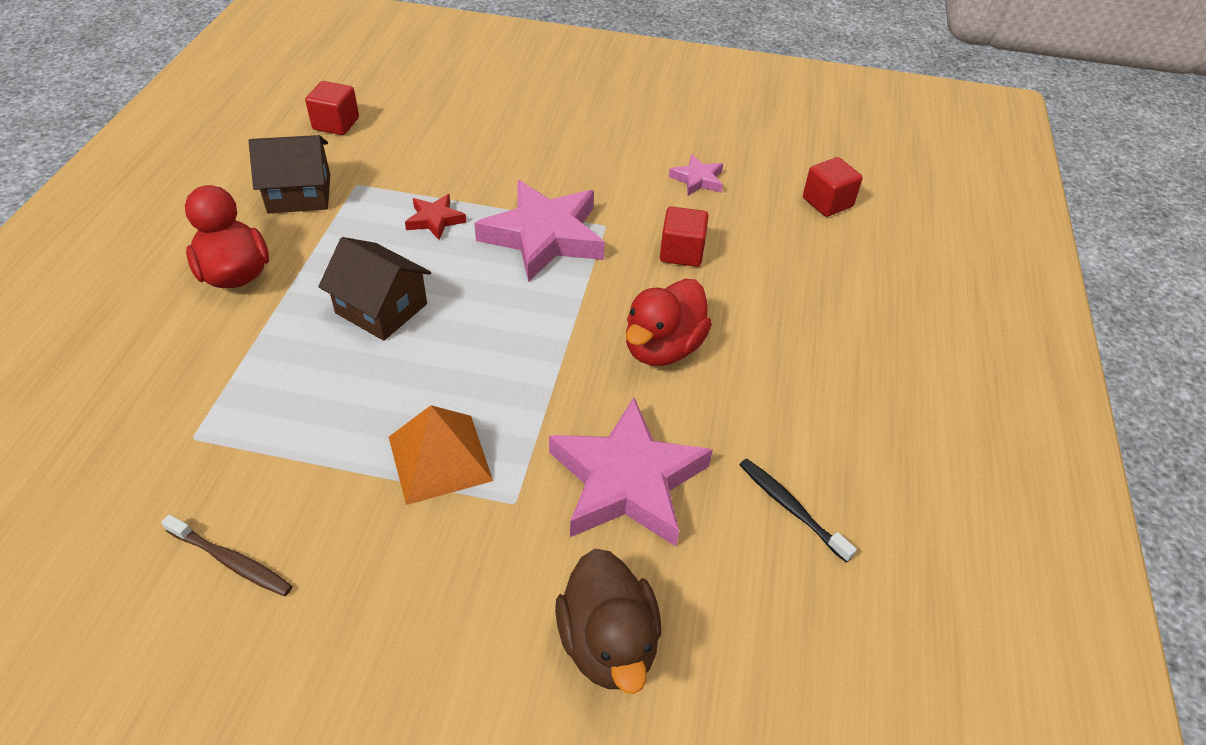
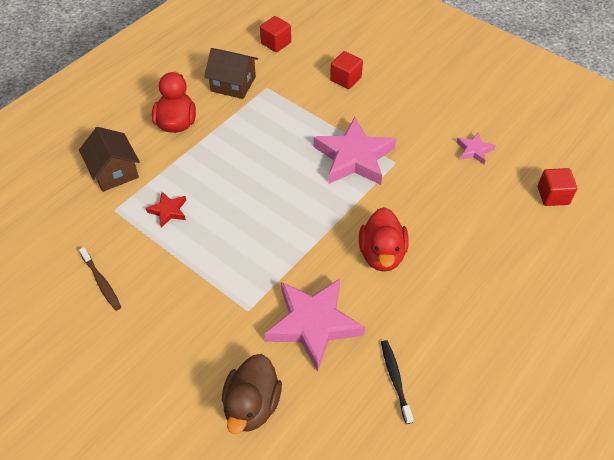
camera: 30 degrees right, 5 degrees up
(381, 308) = (240, 171): brown house -> brown house (114, 171)
(435, 220) = (298, 125): red star -> red star (168, 211)
(440, 458) = (224, 270): orange pyramid -> none
(663, 348) = (382, 254): red duck -> red duck turned 60 degrees counterclockwise
(681, 252) = (432, 197): red cube -> red cube (345, 79)

